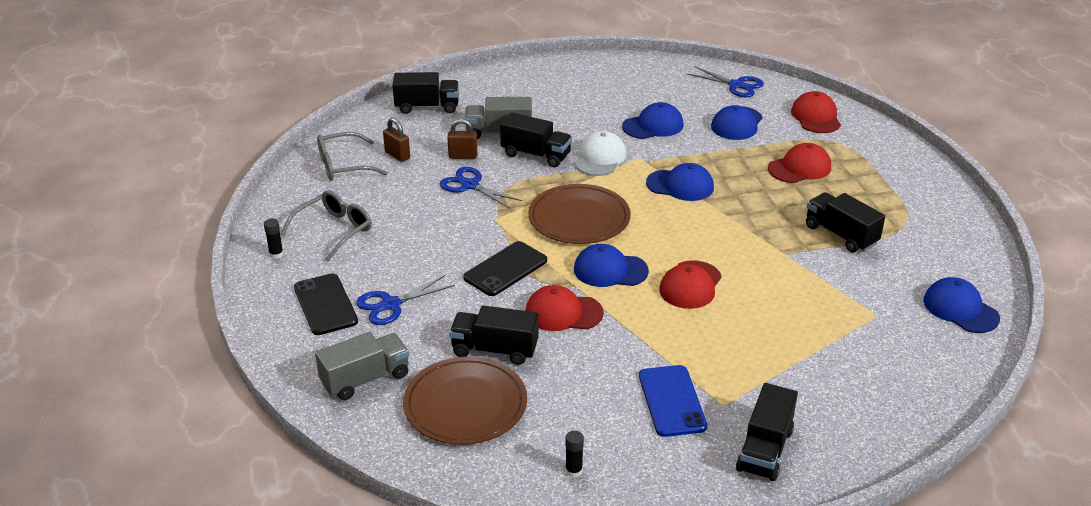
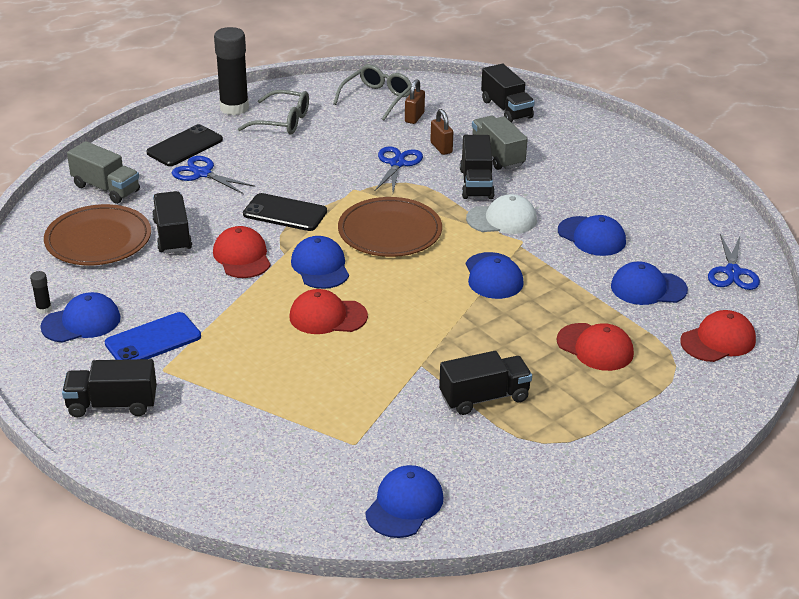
camera: 65 degrees right, 0 degrees up
(276, 254) = (234, 108): black glue stick -> black glue stick, size x2.40
(343, 166) = (377, 98): grey glasses -> grey glasses turned 75 degrees clockwise
(614, 446) = (81, 322): none -> blue cap
(841, 235) = (484, 397): black truck -> black truck turned 45 degrees clockwise

